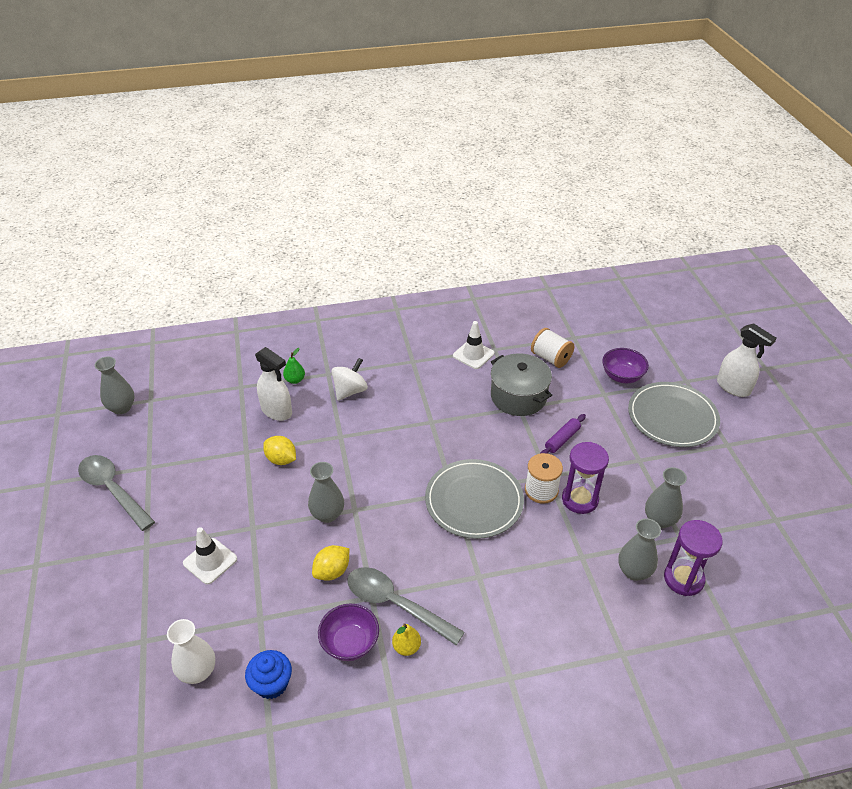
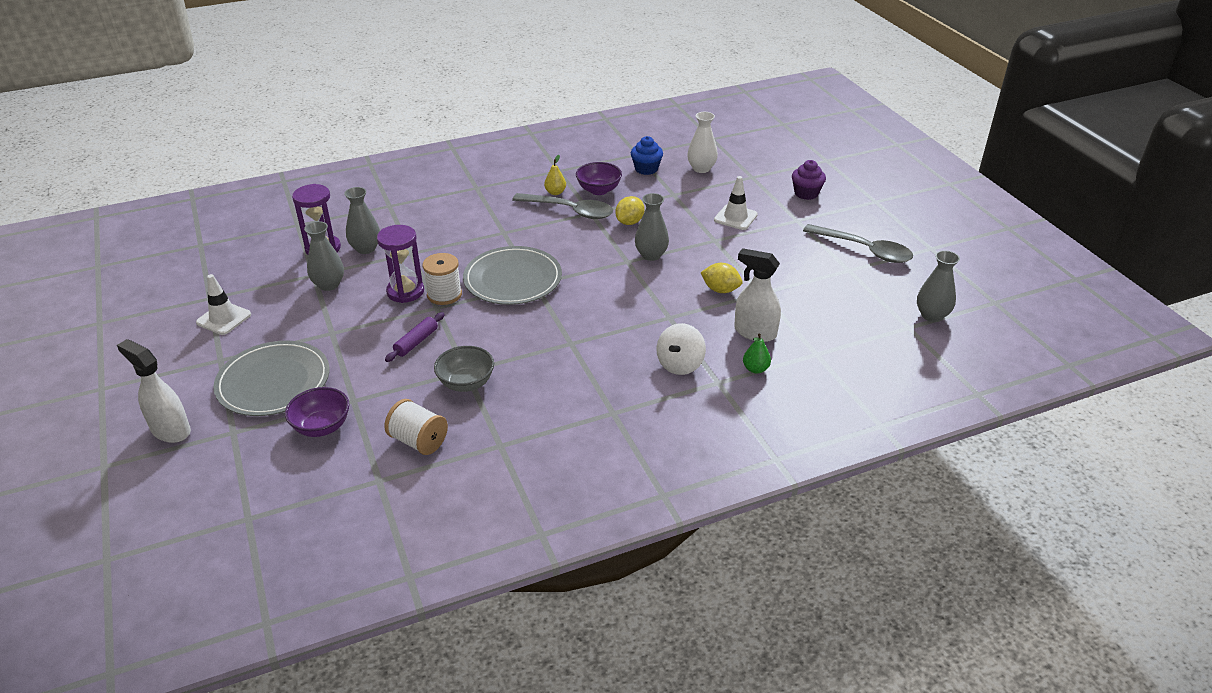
camera: 170 degrees right, 5 degrees down
(102, 593) = (806, 193): none -> purple cupcake
(473, 354) = (530, 432): white traffic cone -> white traffic cone (224, 318)
(518, 396) = (466, 383): grey pot -> grey bowl

